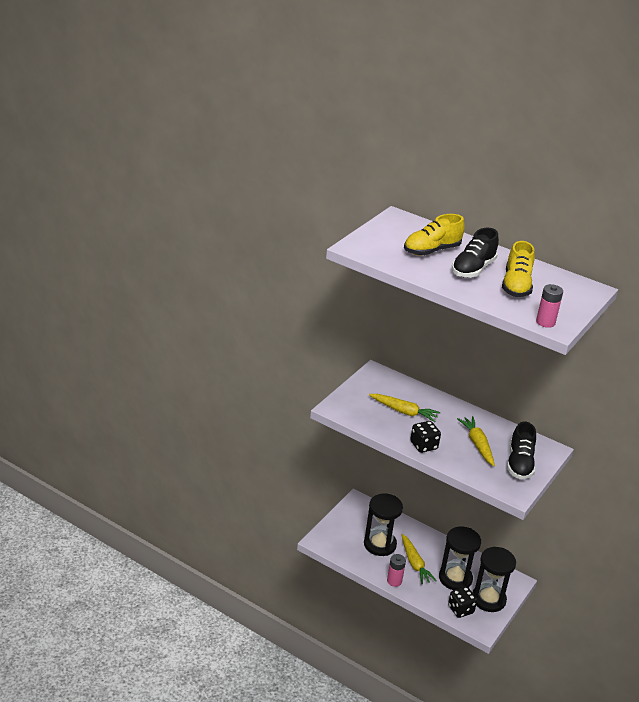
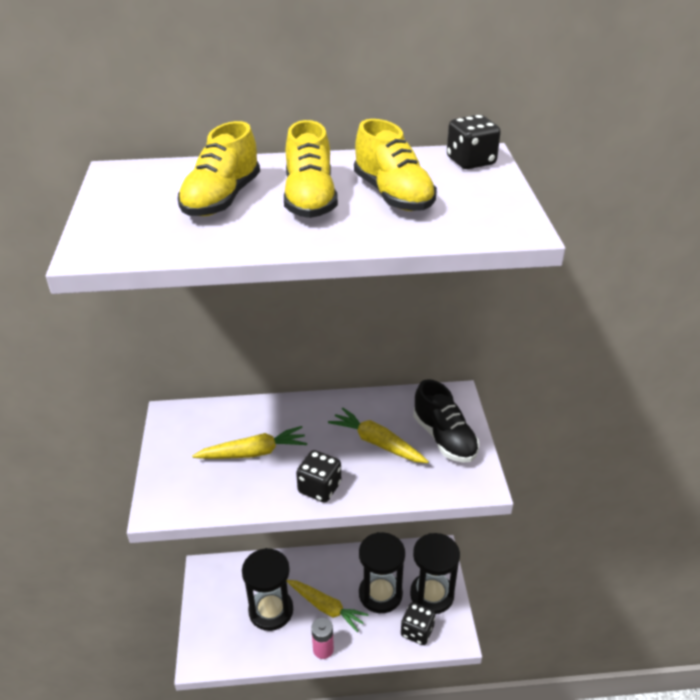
camera: 35 degrees left, 5 degrees up
(473, 269) = (310, 199): black shoe -> yellow shoe
(545, 322) = (497, 229): pink battery -> none
(581, 289) = (470, 161): none -> black dice

